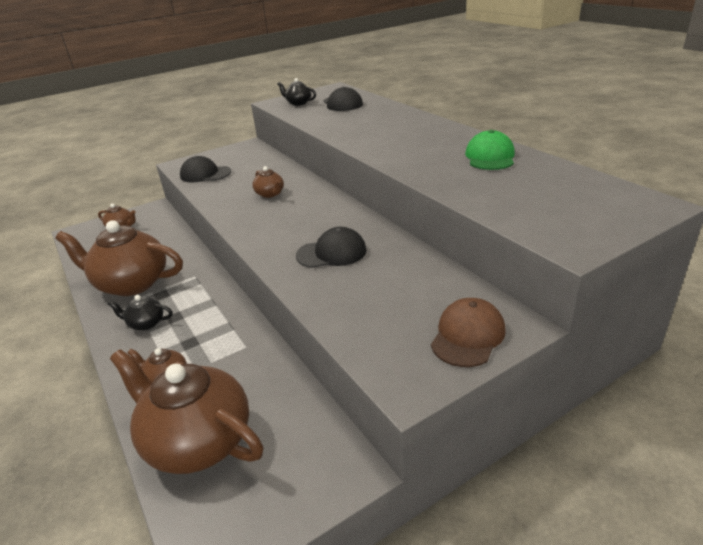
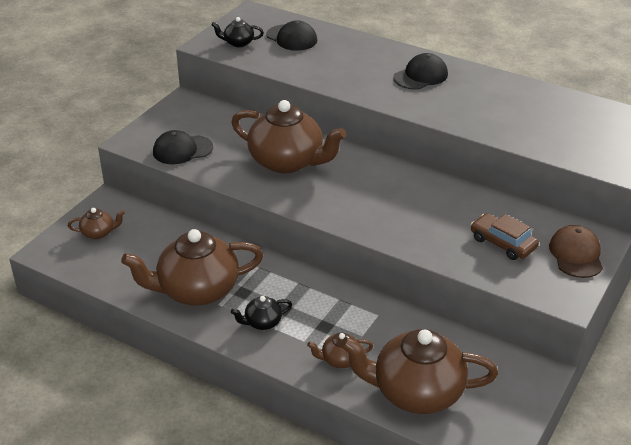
camera: 30 degrees left, 5 degrees up
(270, 194) = (287, 162): brown teapot -> brown teapot, size x2.25
(332, 253) = (414, 212): black cap -> black cap (421, 76)
(392, 302) = (503, 243): none -> brown car
(490, 157) = (503, 93): green cap -> none

